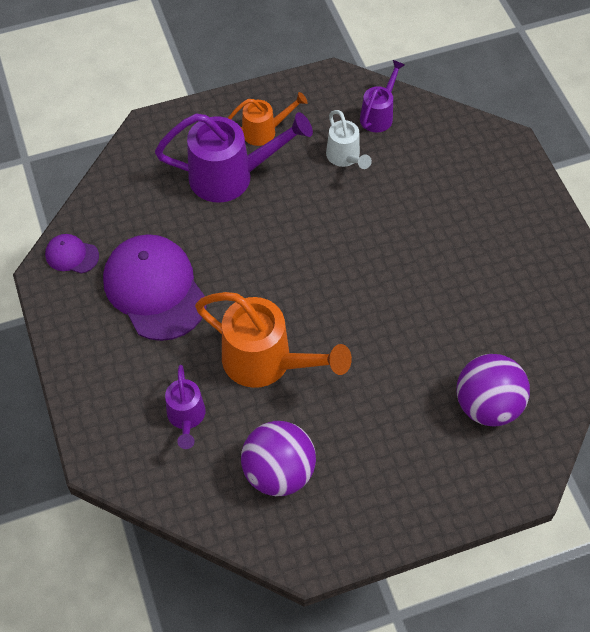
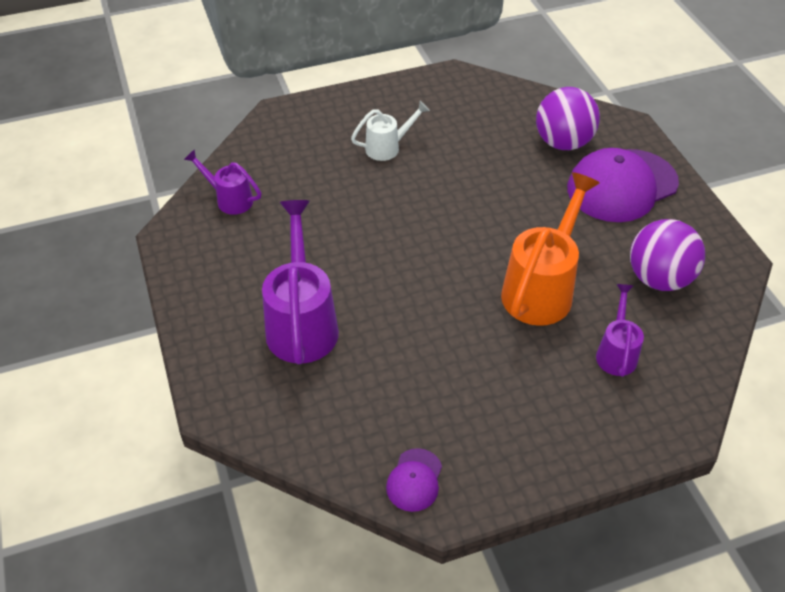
camera: 90 degrees left, 10 degrees down
(155, 289) = (459, 389): purple cap -> purple cap (621, 186)
(186, 418) = (616, 352): purple watering can -> purple watering can turned 75 degrees counterclockwise
(264, 131) = (238, 293): orange watering can -> none
(345, 157) = (284, 226): white watering can -> white watering can (387, 147)

